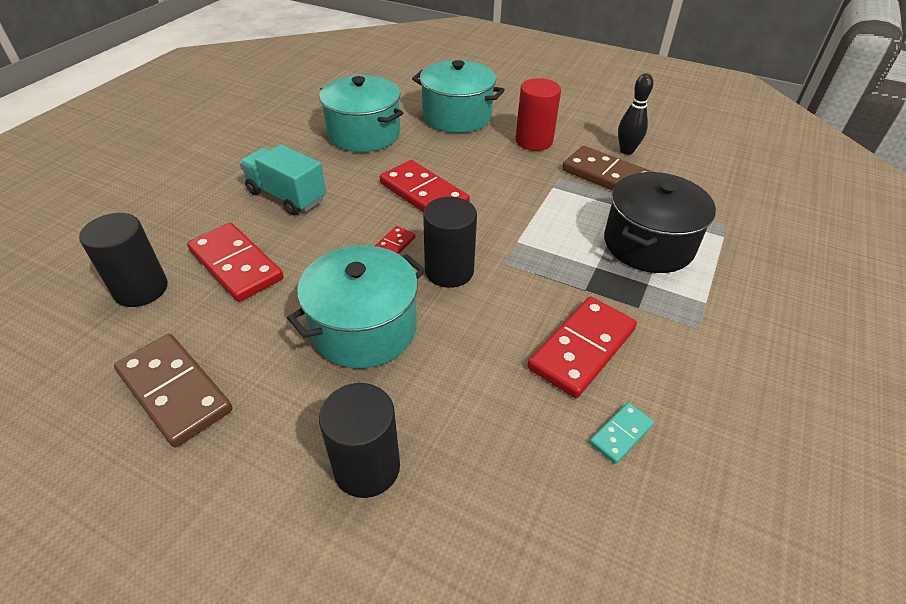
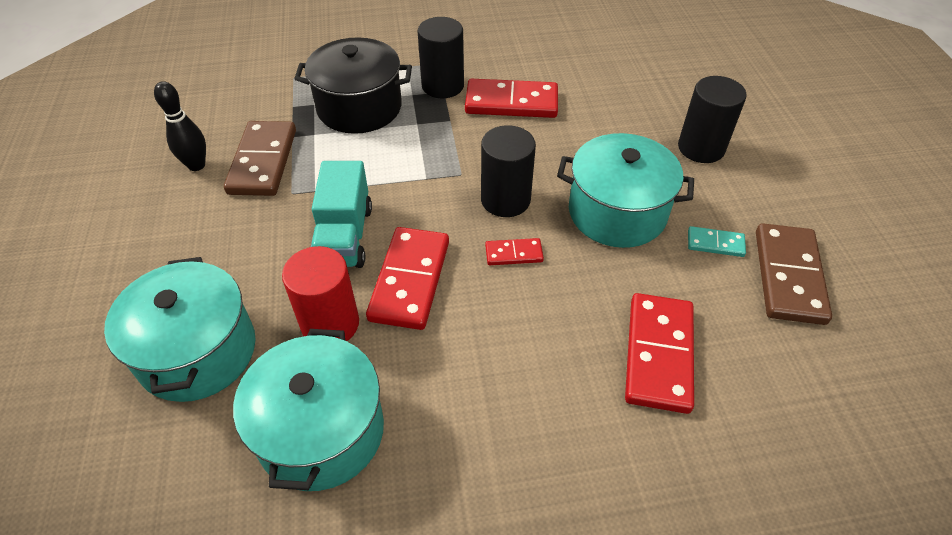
camera: 125 degrees left, 5 degrees up
(141, 289) = (767, 404): black cylinder -> black cylinder (442, 86)
(287, 196) = (526, 405): turquoise truck -> turquoise truck (344, 236)
(534, 141) = (222, 244): red cylinder -> red cylinder (330, 324)
(620, 434) = (559, 69): turquoise domino -> turquoise domino (715, 244)

